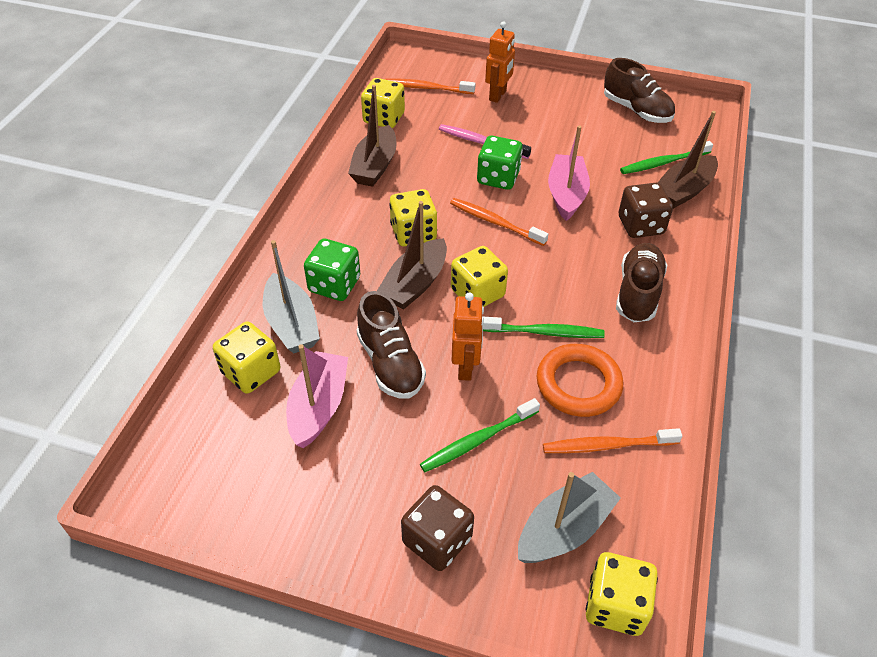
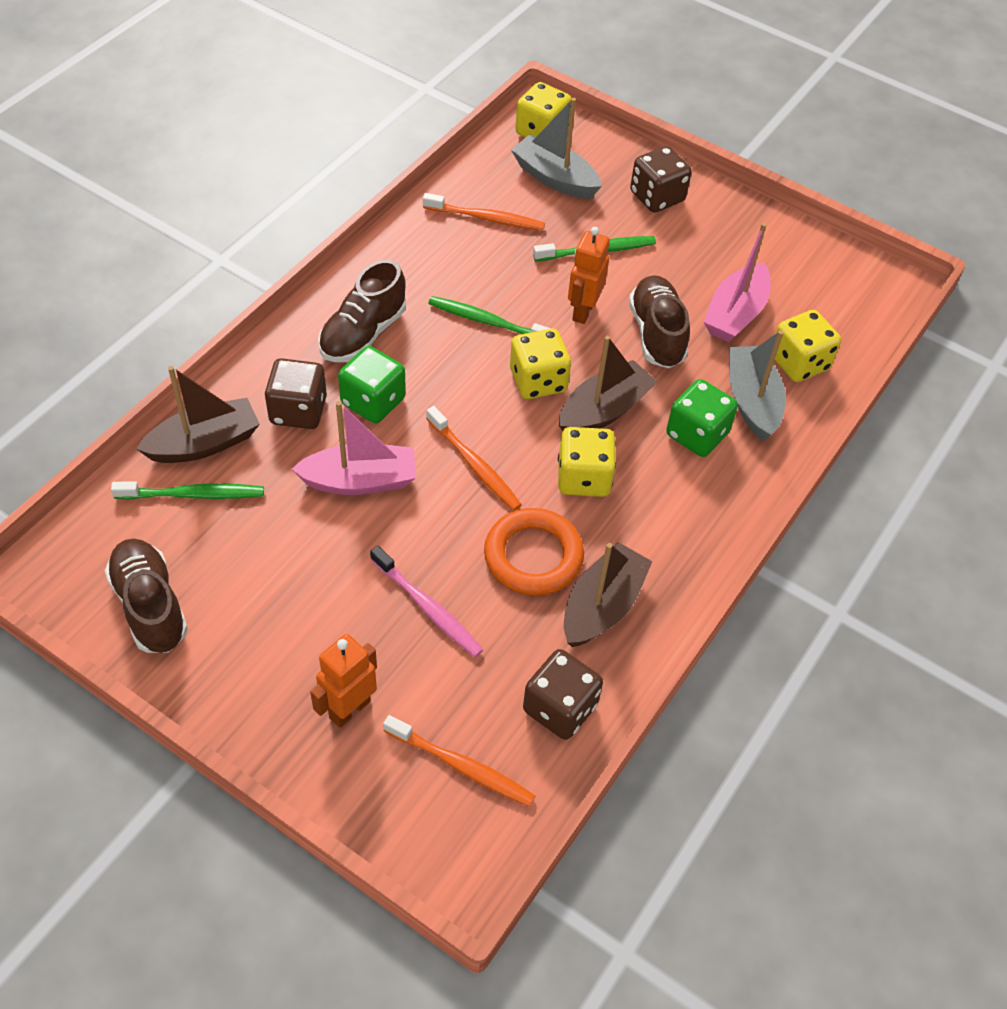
camera: 165 degrees left, 5 degrees up
(384, 118) = (560, 708): yellow dice -> brown dice
(498, 178) = (436, 534): green dice -> green dice (373, 401)
(564, 529) = (555, 178): grey boat -> grey boat turned 60 degrees clockwise
(566, 194) = (360, 481): pink boat -> pink boat turned 120 degrees counterclockwise
(578, 384) = (482, 268): orange ring -> orange ring (533, 556)

